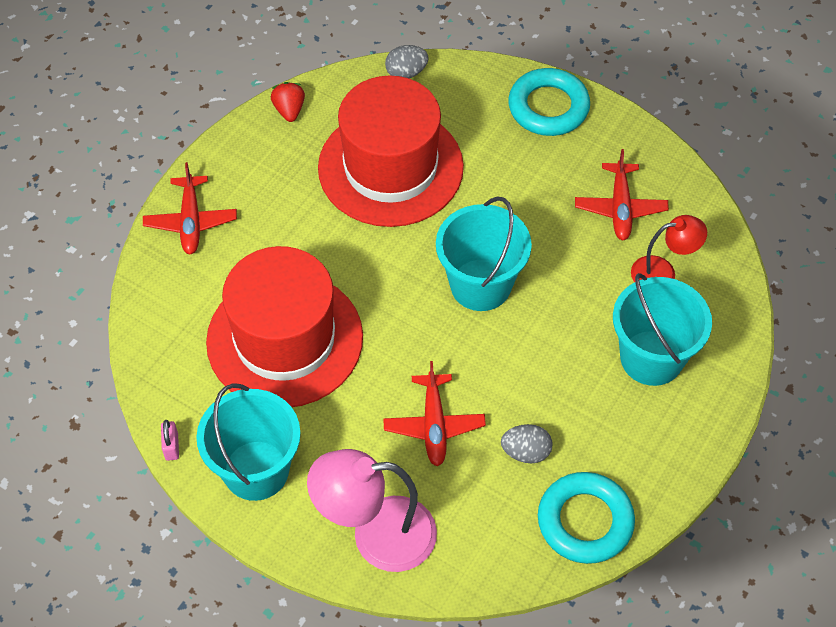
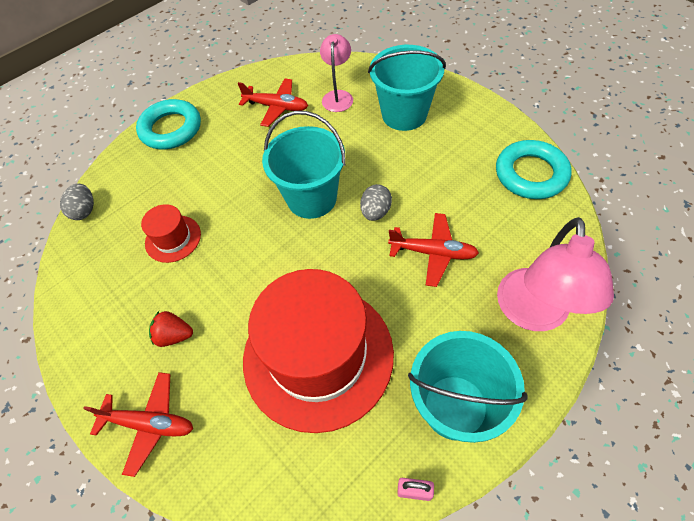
camera: 70 degrees left, 0 degrees up
(289, 110) = (69, 307): red strawberry -> red strawberry (174, 335)
(390, 167) = (173, 238): red hat -> red hat, size x0.44
(526, 452) = (468, 197): grey egg -> grey egg (375, 212)
(662, 273) = (338, 96): red lamp -> pink lamp

